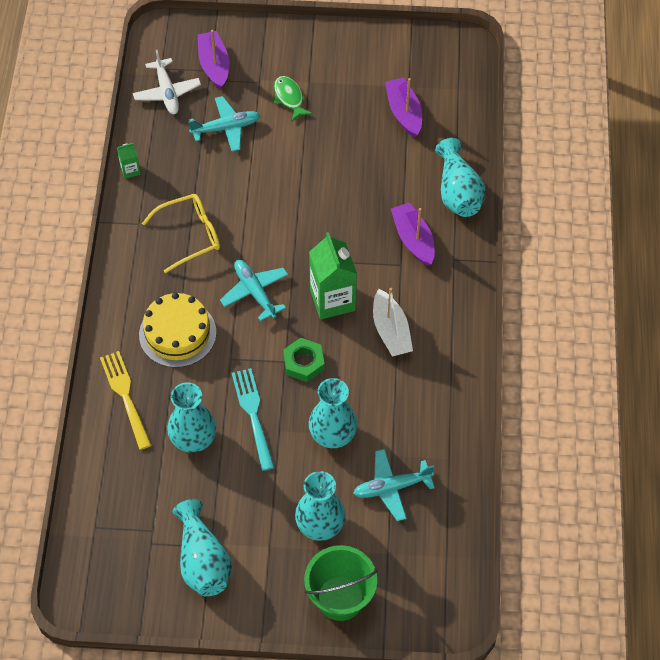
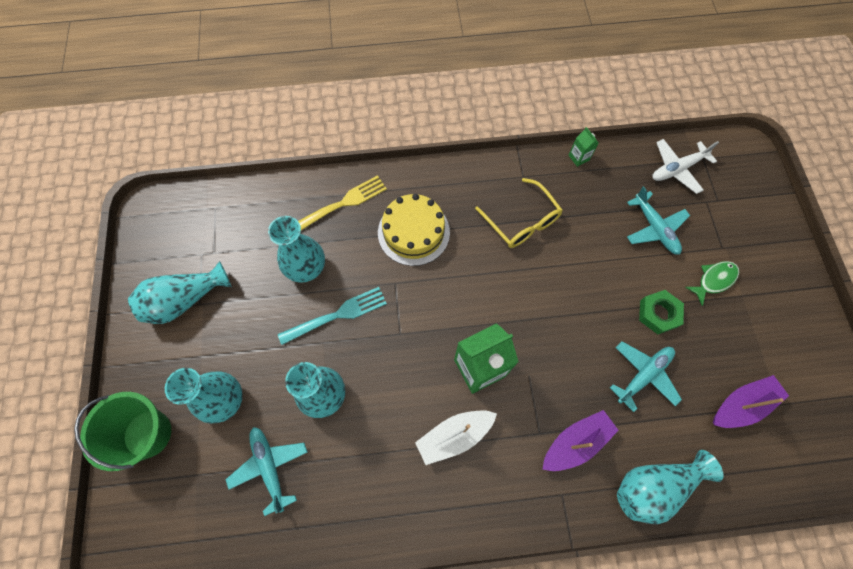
camera: 80 degrees right, 10 degrees up
(214, 65) = (725, 203): purple boat -> none
(255, 292) = (472, 291): turquoise plane -> turquoise plane (643, 375)
(304, 363) = (401, 352): green nut -> green nut (658, 314)

